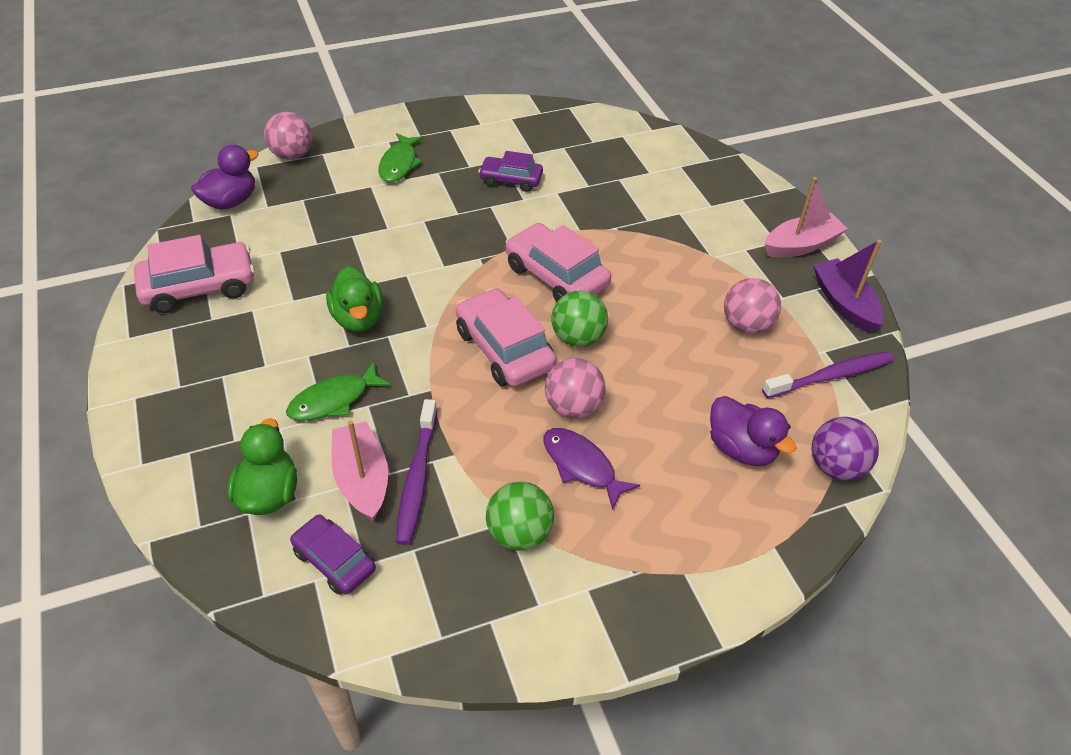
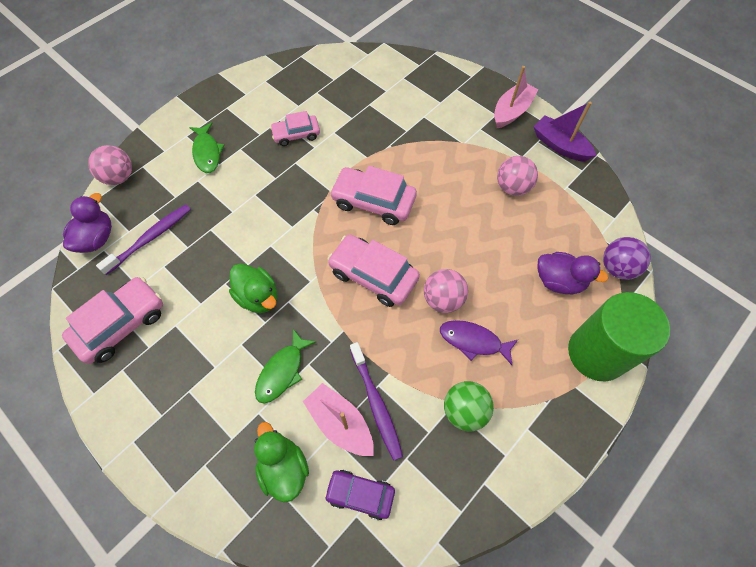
camera: 25 degrees left, 15 degrees up
(511, 180) = (296, 134): purple car -> pink car
(578, 338) = (415, 245): green ball -> none
(740, 549) = (596, 353): none -> green cylinder
(831, 376) = (580, 203): purple toothbrush -> purple toothbrush (150, 238)

